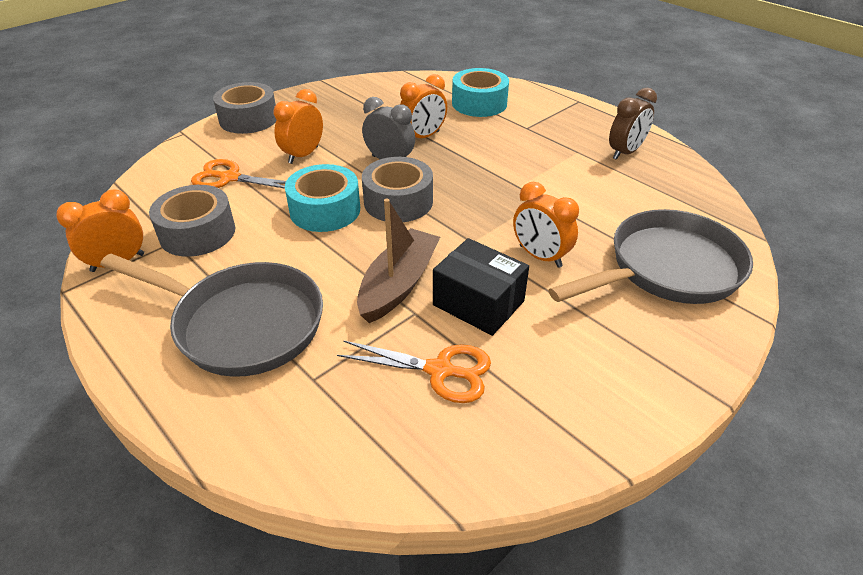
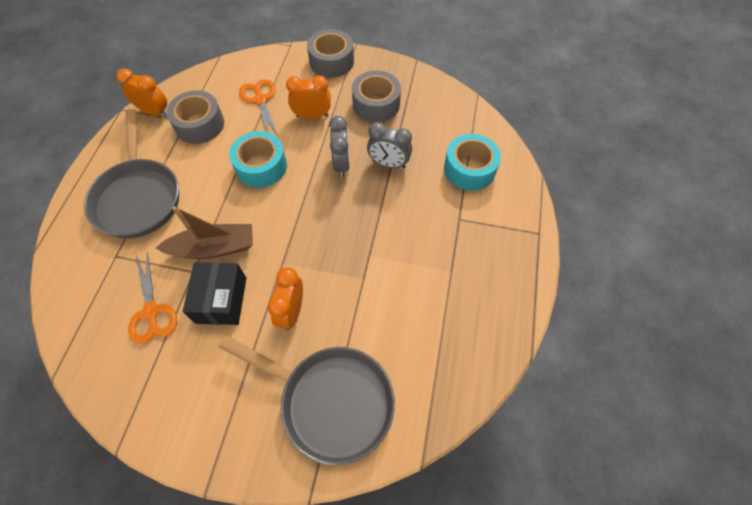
camera: 55 degrees right, 20 degrees up
(398, 201) = (297, 197): grey tape -> grey tape (376, 104)
(423, 137) = (388, 164): orange clock -> grey clock
(625, 152) = (478, 306): brown clock -> none

